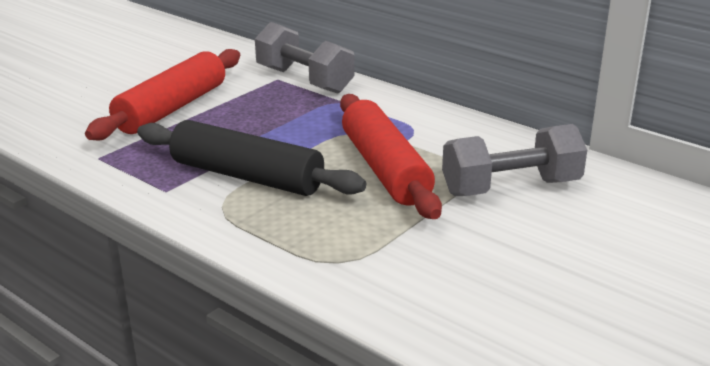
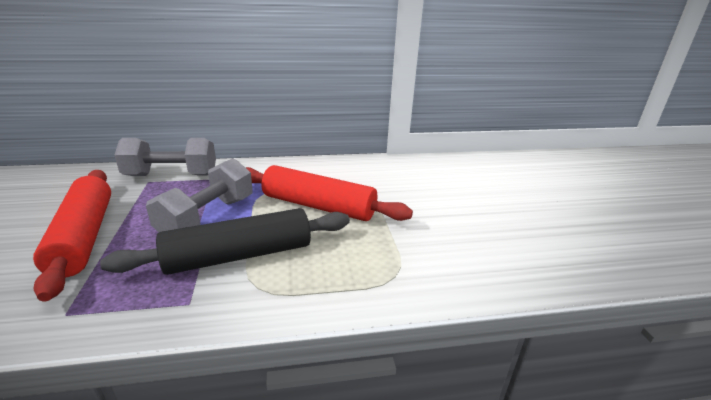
camera: 50 degrees left, 0 degrees up
(511, 188) = (394, 186): grey dumbbell -> grey dumbbell (208, 217)

